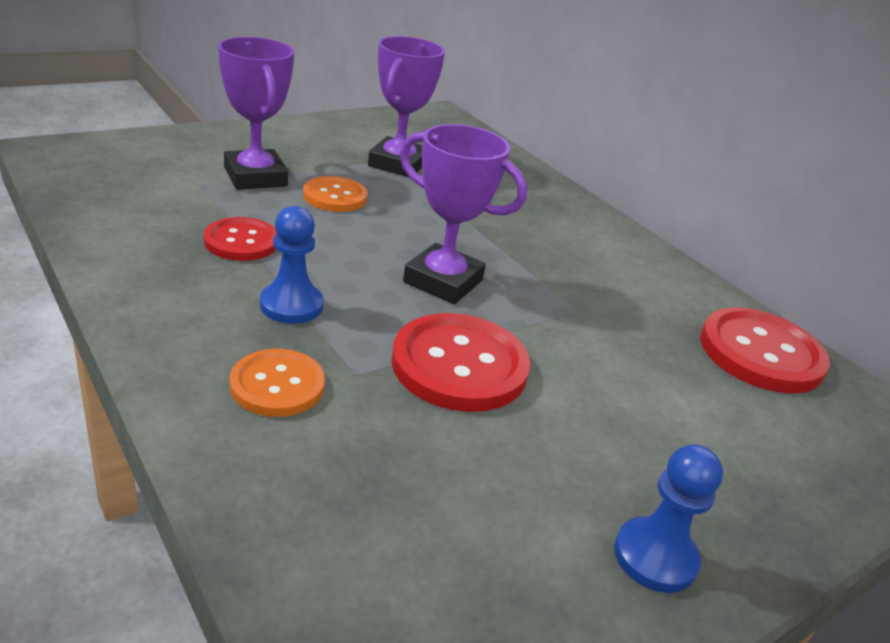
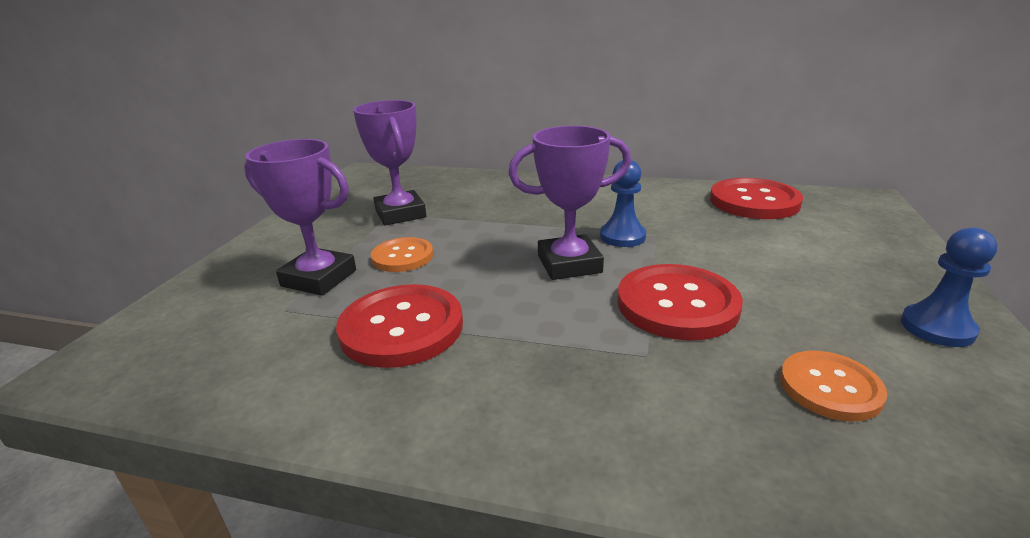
camera: 35 degrees left, 5 degrees down
(241, 241) = (401, 328): red button -> red button, size x1.61
(277, 385) = (627, 403): orange button -> orange button (830, 387)
(291, 305) = (523, 344): blue pawn -> blue pawn (622, 236)

